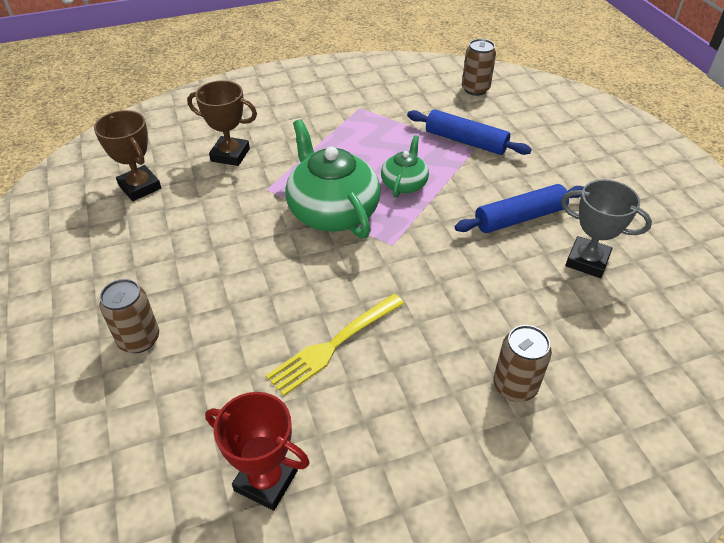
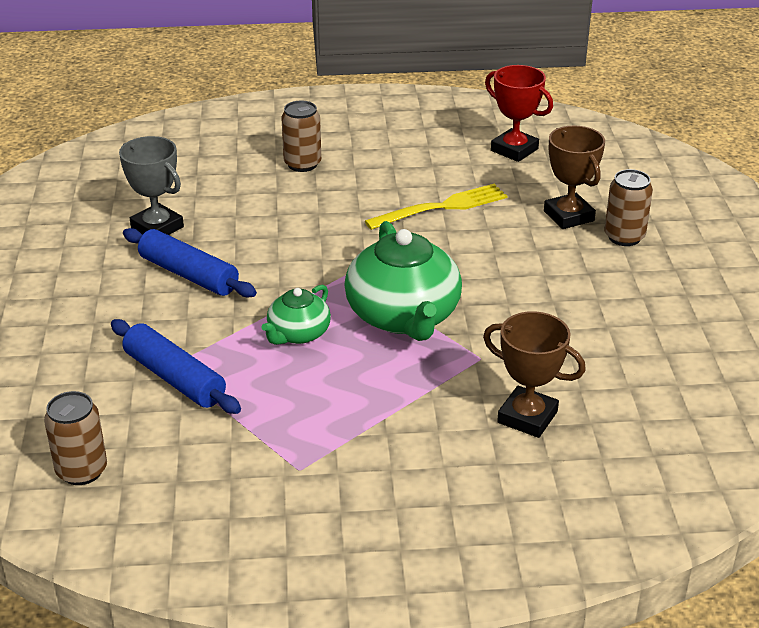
camera: 165 degrees left, 10 degrees down
(140, 187) = (656, 389): brown trophy -> brown trophy (568, 216)
(519, 218) = (188, 274): blue rolling pin -> blue rolling pin turned 45 degrees clockwise

